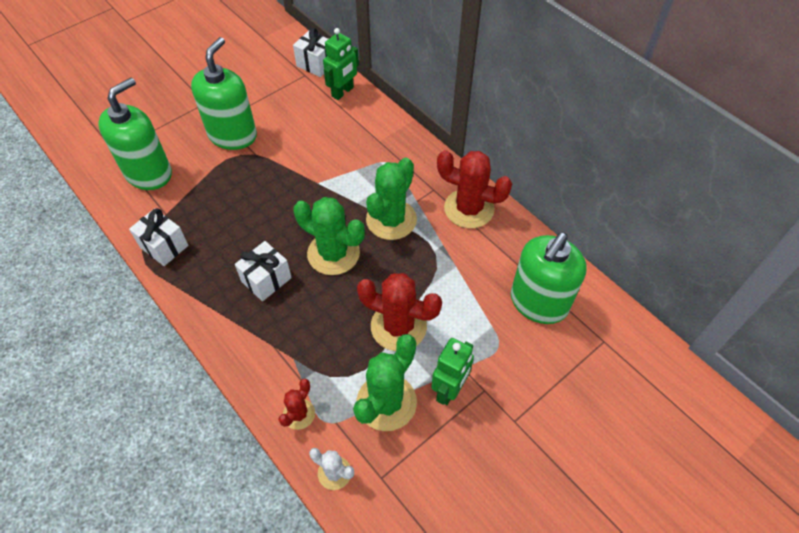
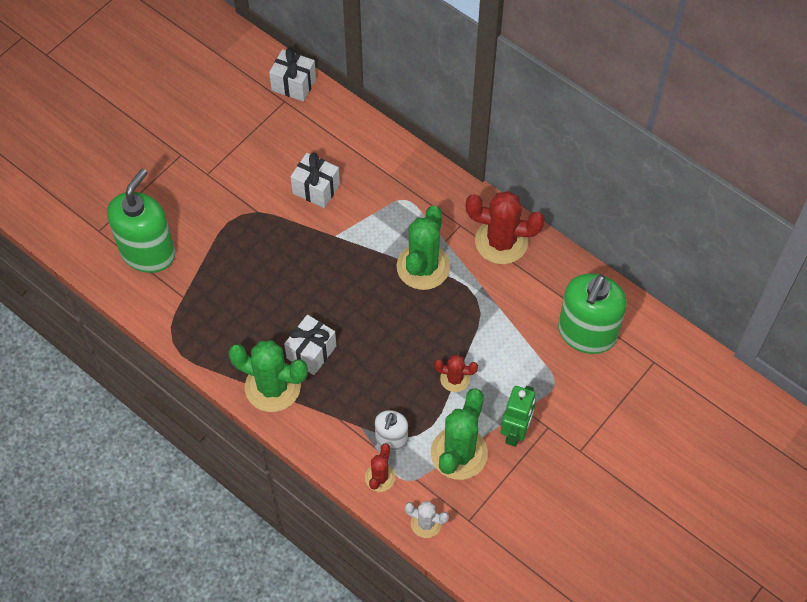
camera: 10 degrees left, 5 degrees up
(164, 246) = (194, 333): white gift -> white gift (316, 189)
(233, 135) = (225, 192): green soap dispenser -> none
(321, 376) = (391, 439): none -> white soap dispenser
(333, 253) = (372, 313): green cactus -> green cactus (272, 387)
(343, 92) = (334, 118): green robot -> none
(398, 326) = (455, 379): red cactus -> red cactus, size x0.53

